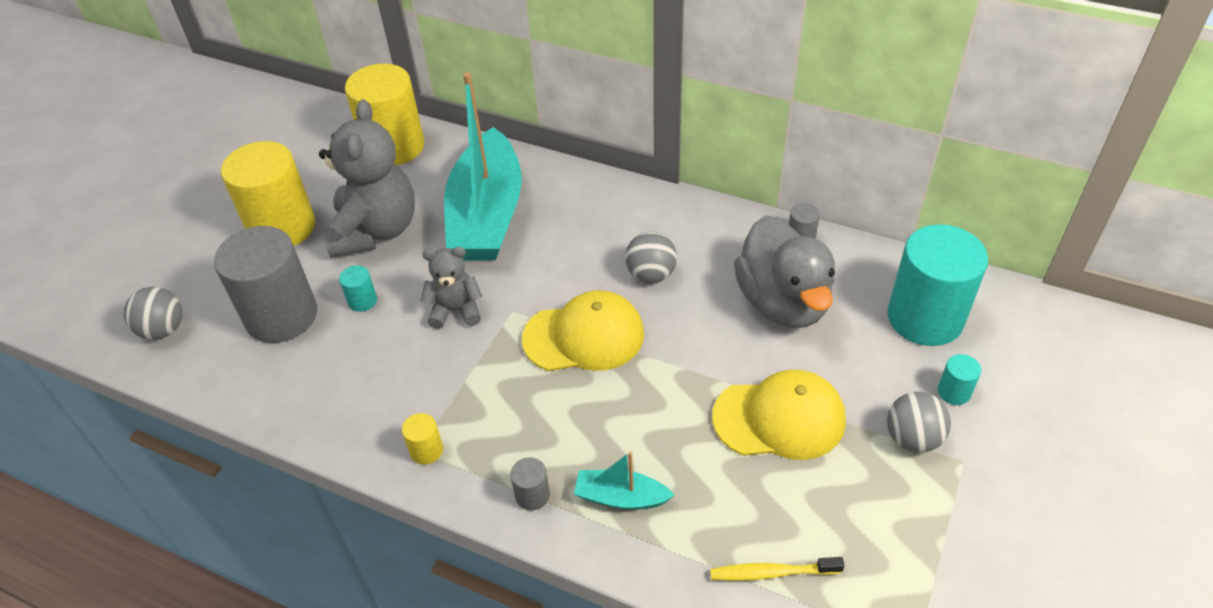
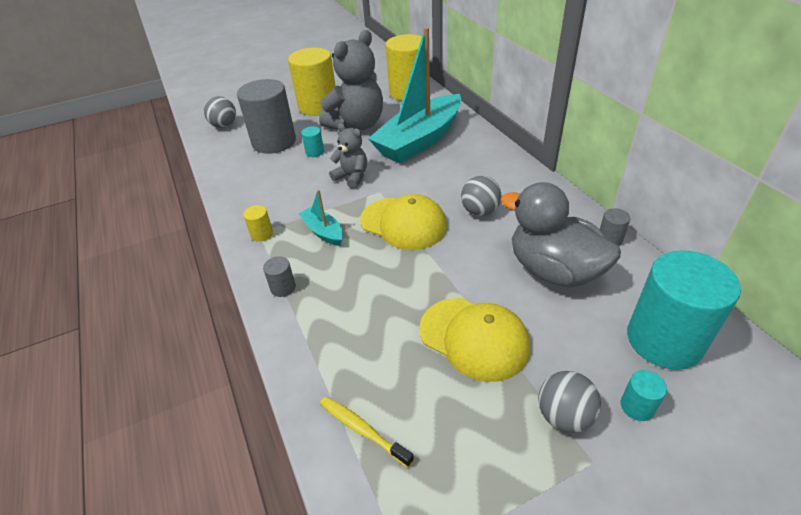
camera: 40 degrees right, 5 degrees down
(621, 497) = (326, 320): turquoise boat -> turquoise boat (323, 232)
(782, 303) = (553, 270): grey duck -> grey duck turned 105 degrees clockwise

